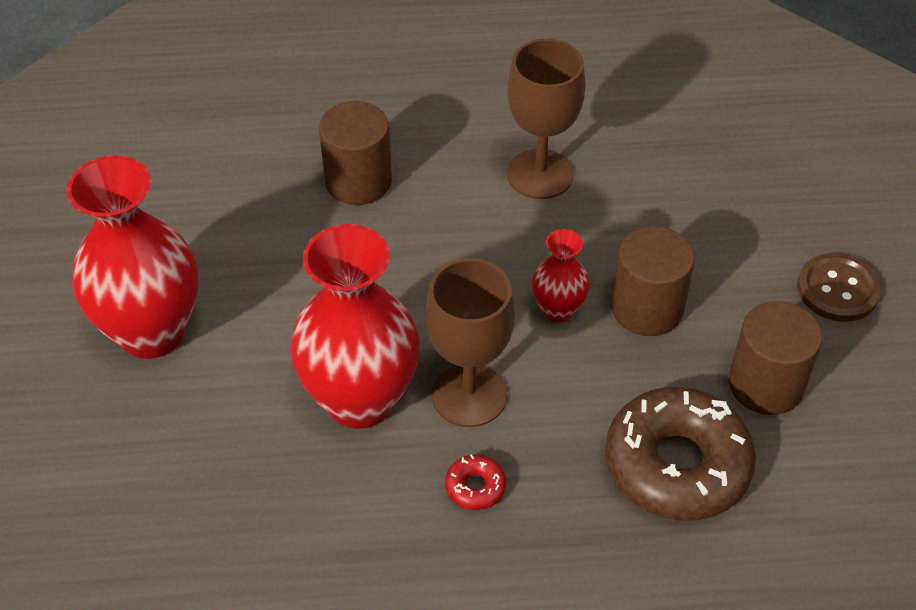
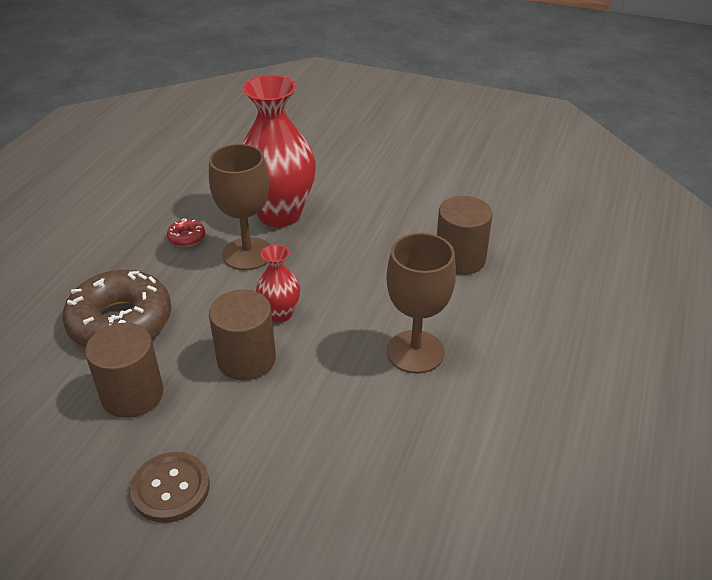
camera: 115 degrees right, 10 degrees down
(151, 332) = (383, 159): red vase -> none

